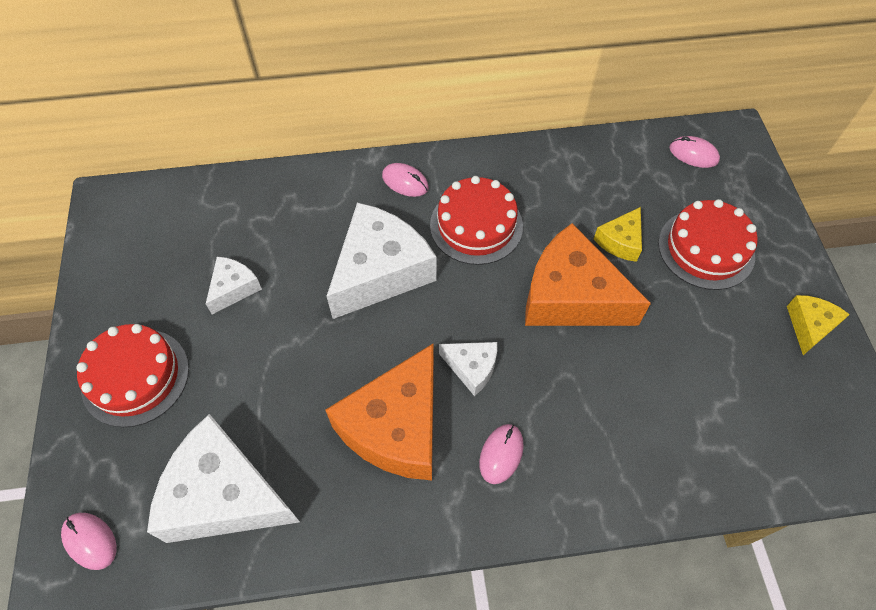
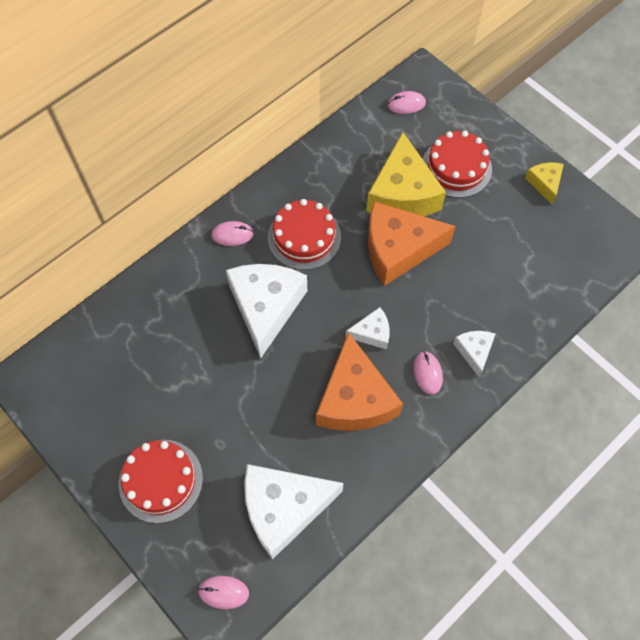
camera: 35 degrees left, 5 degrees up
(234, 288) = (176, 381): white cheese -> white cheese (474, 351)
(620, 241) = (402, 193): yellow cheese -> yellow cheese, size x2.05

